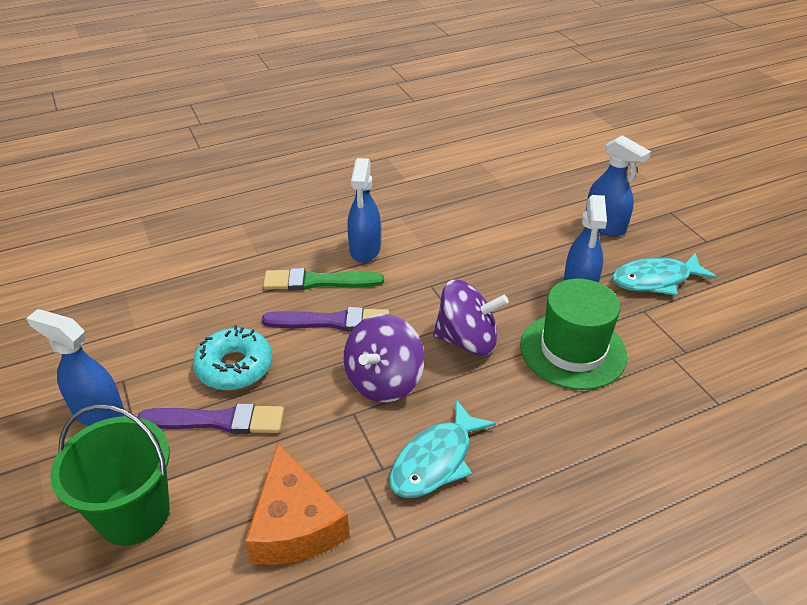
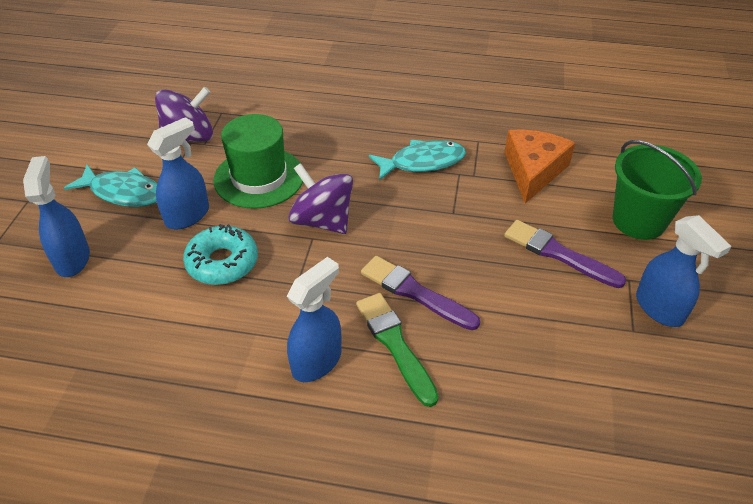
camera: 145 degrees left, 5 degrees up
(234, 367) = (526, 292): turquoise donut -> turquoise donut (222, 262)
(318, 282) = (395, 345): green brush -> green brush turned 150 degrees counterclockwise
(384, 381) = (413, 222): purple spinning top -> purple spinning top (189, 137)

